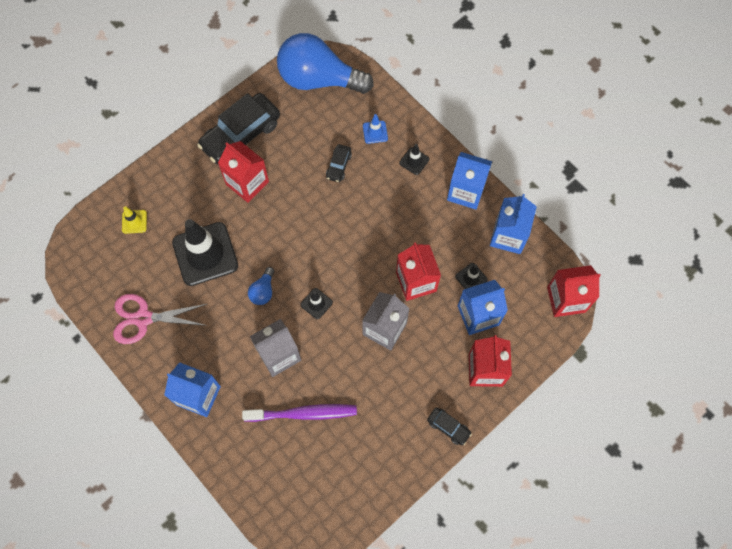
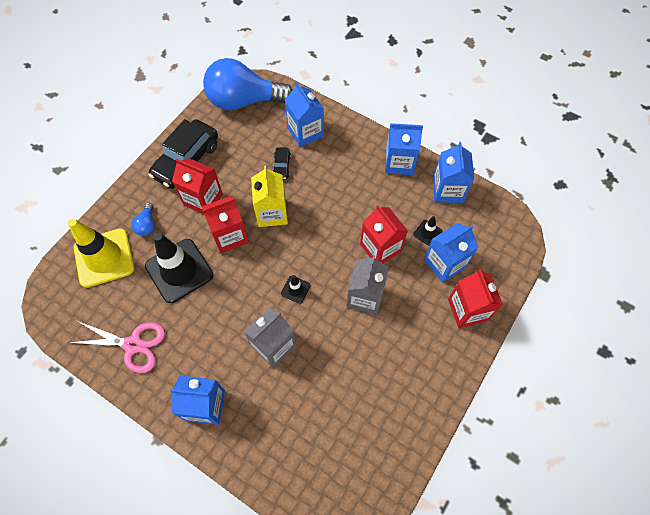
camera: 15 degrees left, 5 degrees down
(134, 221) = (104, 258): yellow traffic cone -> yellow traffic cone, size x2.29
(143, 318) = (133, 345): pink scissors -> pink scissors turned 150 degrees counterclockwise
(263, 291) = (242, 290): blue light bulb -> blue light bulb (147, 225)
(303, 413) = (312, 395): purple toothbrush -> none
(314, 215) = (272, 213): none -> yellow carton
(375, 132) = (305, 132): blue traffic cone -> blue carton
(414, 161) = (346, 148): black traffic cone -> none
(448, 427) = (452, 371): black car -> none
(566, 299) = (515, 231): red carton -> red carton (229, 236)

